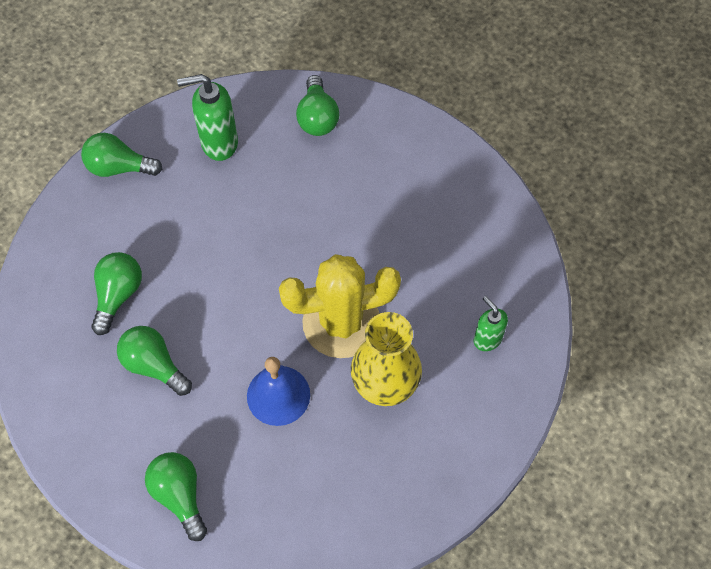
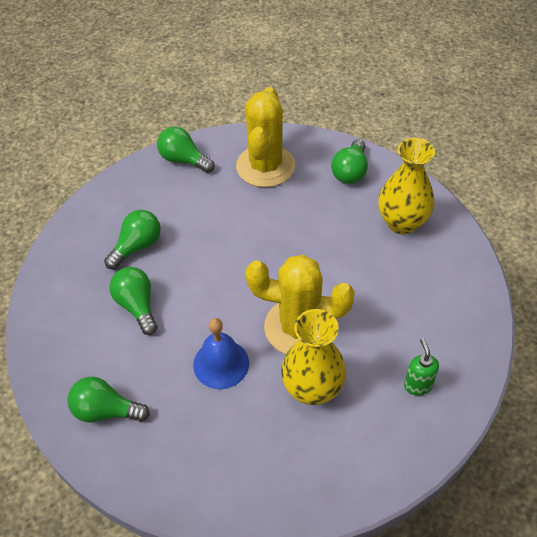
camera: 25 degrees right, 10 degrees down
(180, 495) = (105, 410): green light bulb -> green light bulb turned 75 degrees counterclockwise
(219, 143) = (265, 166): green soap dispenser -> yellow cactus
(398, 161) = (402, 222): none -> yellow vase

